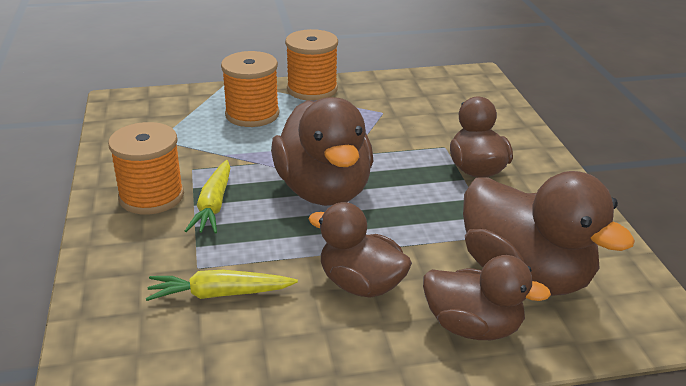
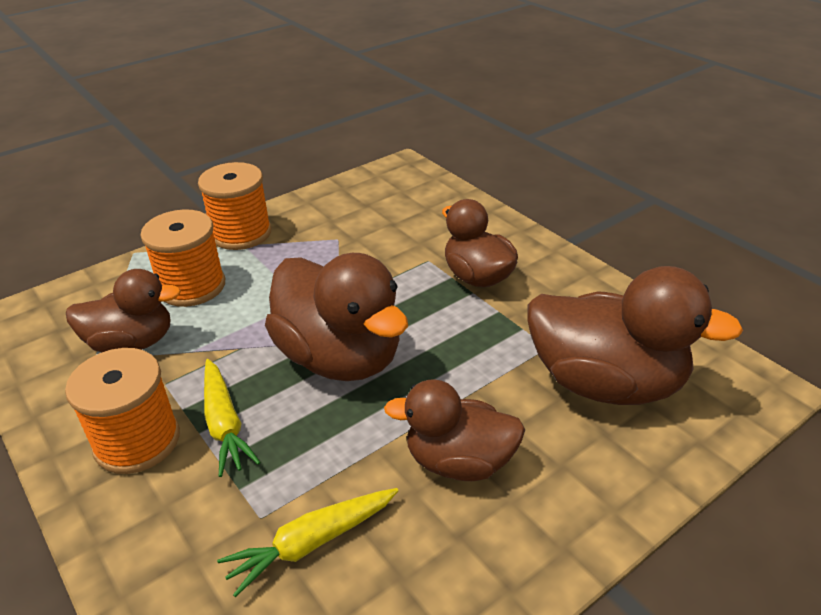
camera: 25 degrees left, 5 degrees up
(473, 327) = (601, 465): brown duck -> brown duck (132, 343)

